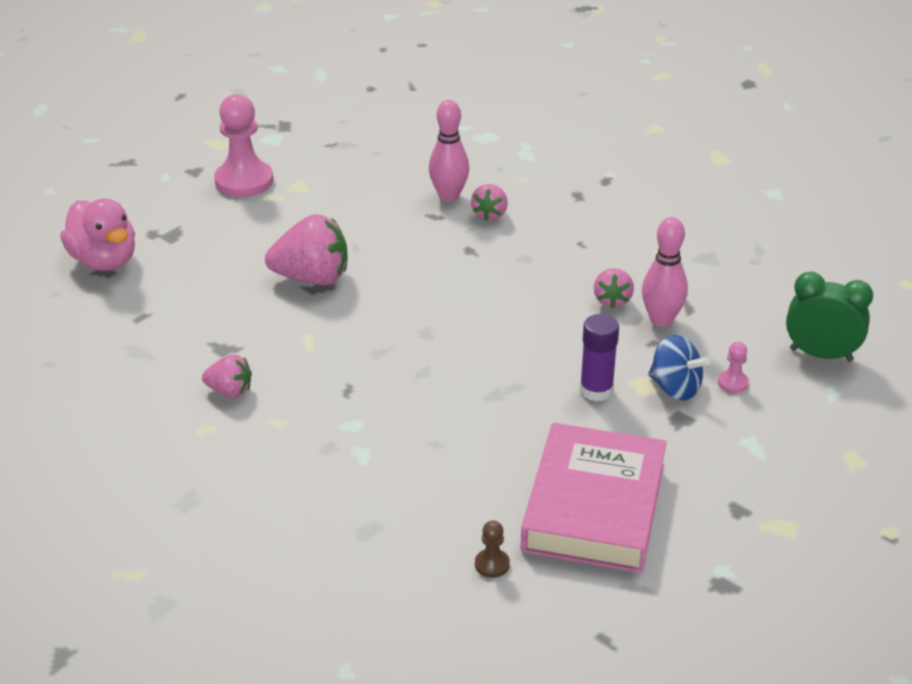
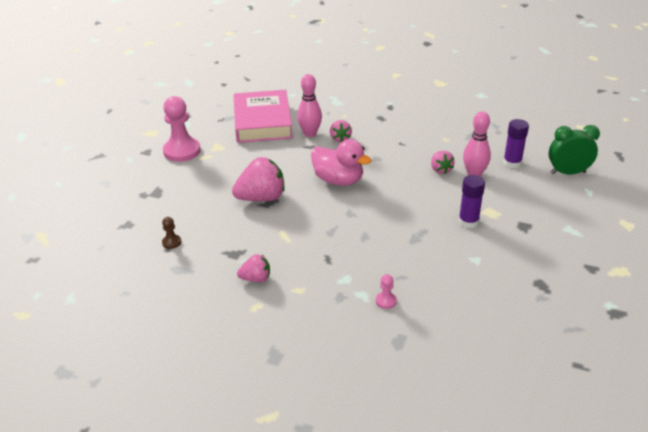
camera: 20 degrees left, 0 degrees up
(104, 261) = (122, 218): pink duck -> pink duck (338, 180)
(492, 564) = (485, 340): brown pawn -> brown pawn (171, 242)
(594, 507) = (516, 289): pink book -> pink book (262, 122)
(675, 388) = (509, 209): blue spinning top -> none
(733, 383) = (536, 199): pink pawn -> pink pawn (386, 301)
(738, 317) = (512, 163): none -> purple glue stick

